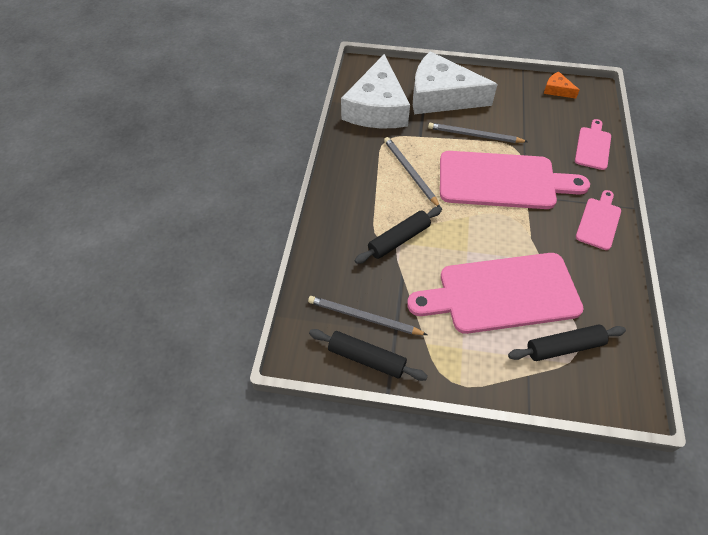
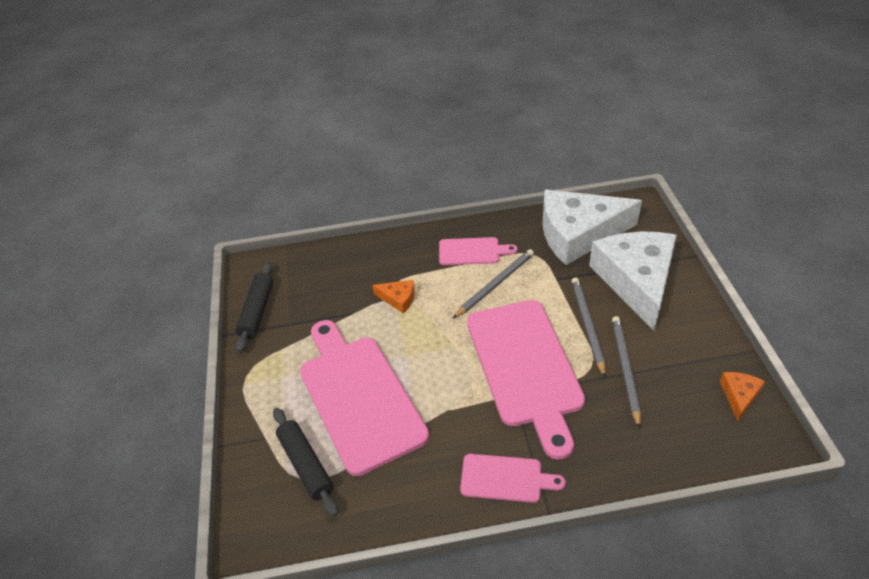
camera: 75 degrees right, 10 degrees down
(364, 317) = (299, 298): grey pencil -> grey pencil (625, 369)
(399, 240) = (398, 299): black rolling pin -> orange cheese
(593, 146) = (645, 455): pink cutting board -> pink cutting board (472, 251)

